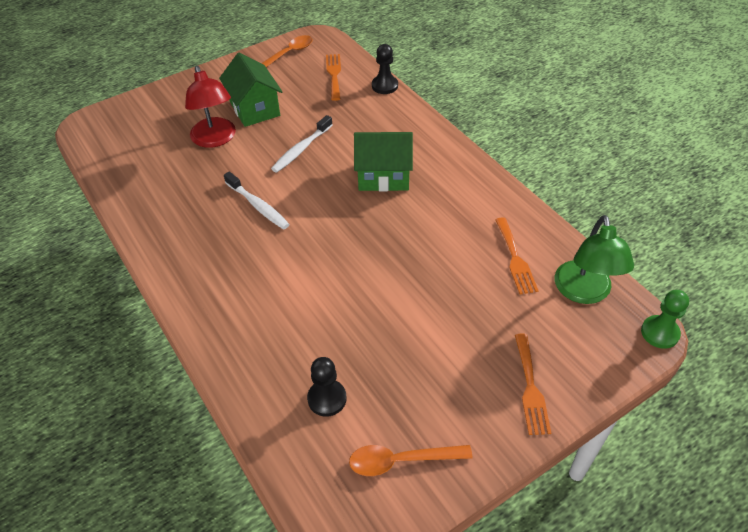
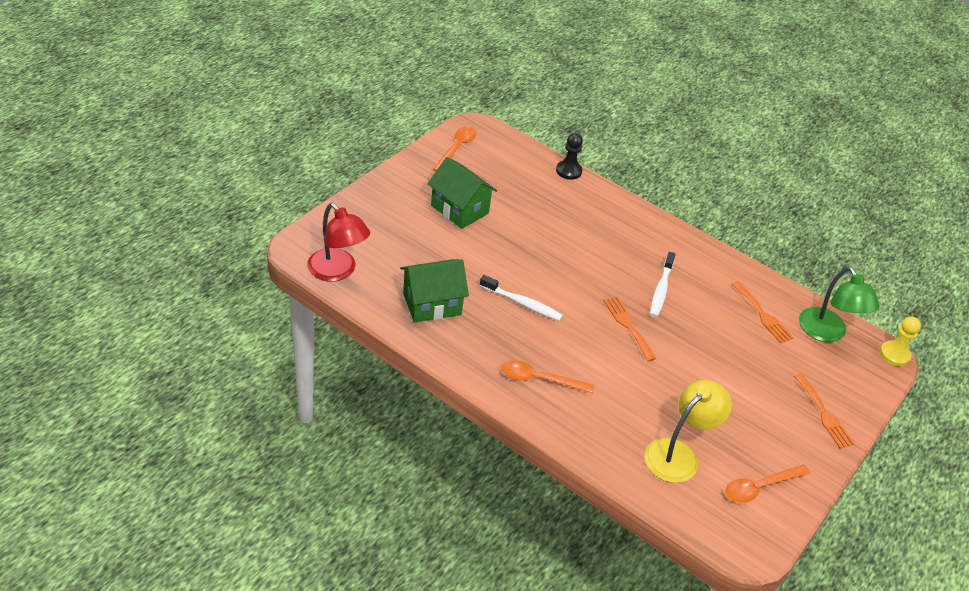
camera: 25 degrees left, 5 degrees down
(215, 139) = (441, 245): red lamp -> red lamp (337, 271)
(226, 286) = (539, 379): none -> orange spoon
(301, 149) = (529, 244): white toothbrush -> white toothbrush (661, 290)
(327, 399) = (678, 454): black pawn -> yellow lamp
(334, 74) = (514, 165): orange fork -> orange fork (628, 325)
(383, 176) = (617, 259): green house -> green house (432, 304)
(659, 333) = (894, 354): green pawn -> yellow pawn

